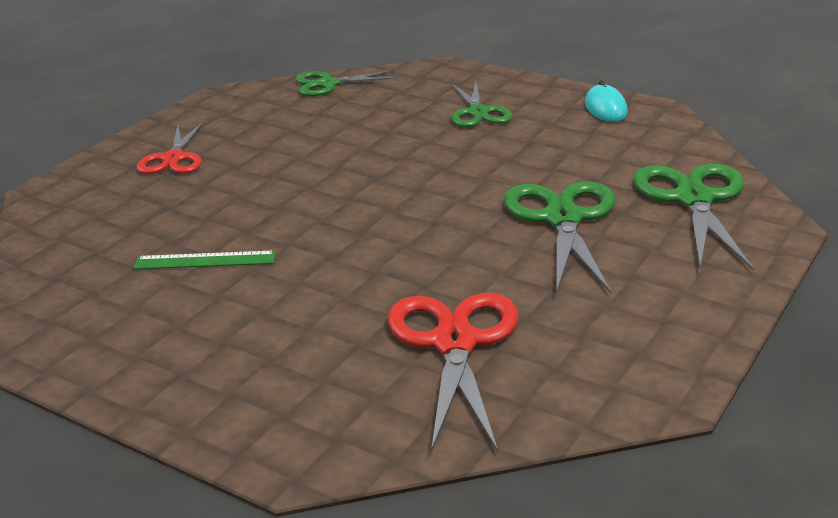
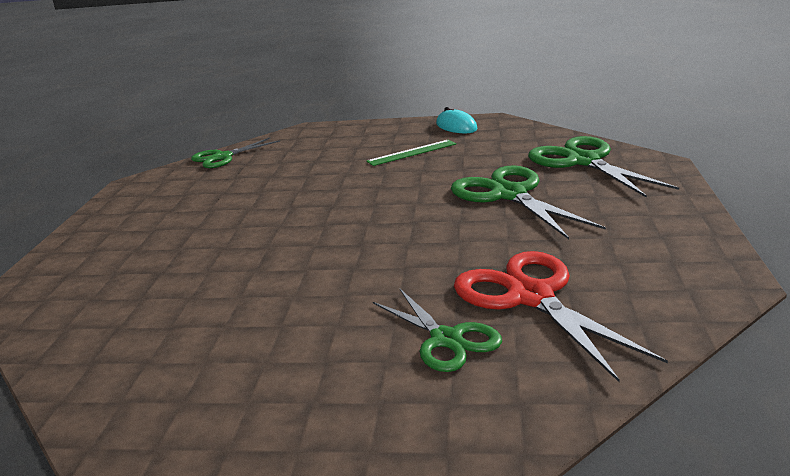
camera: 25 degrees left, 5 degrees down
(173, 159) = (130, 236): red scissors -> none
(205, 260) = (239, 302): green ruler -> green ruler (411, 153)
(478, 112) = (366, 148): green scissors -> green scissors (446, 339)

